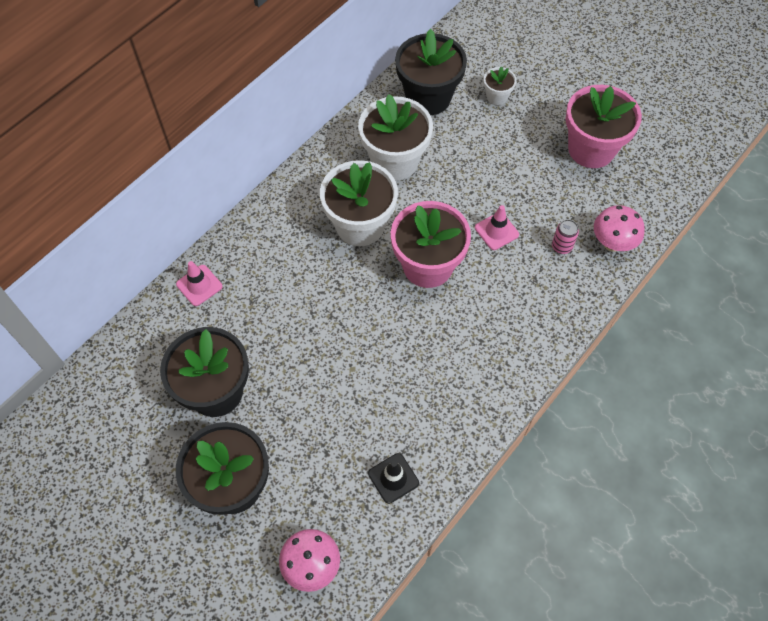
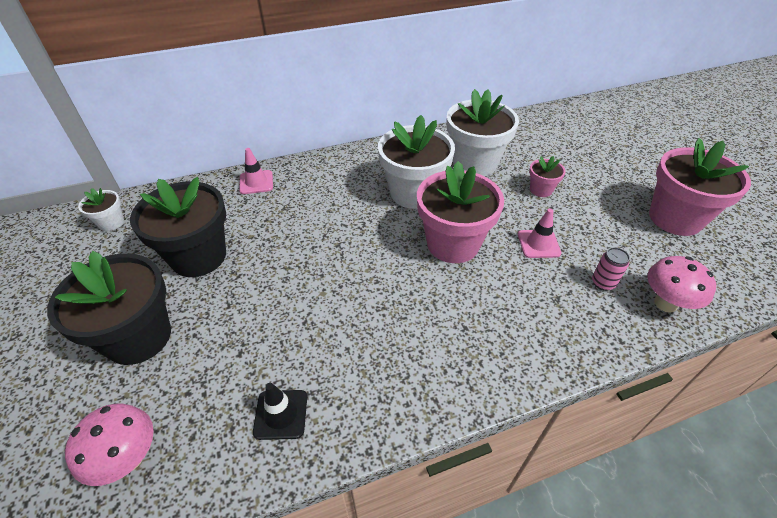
camera: 30 degrees right, 15 degrees down
(428, 97) = (531, 135): black flower pot -> none
(470, 167) = (541, 190): none -> pink flower pot
(497, 97) = (595, 153): white flower pot -> white flower pot (111, 223)

